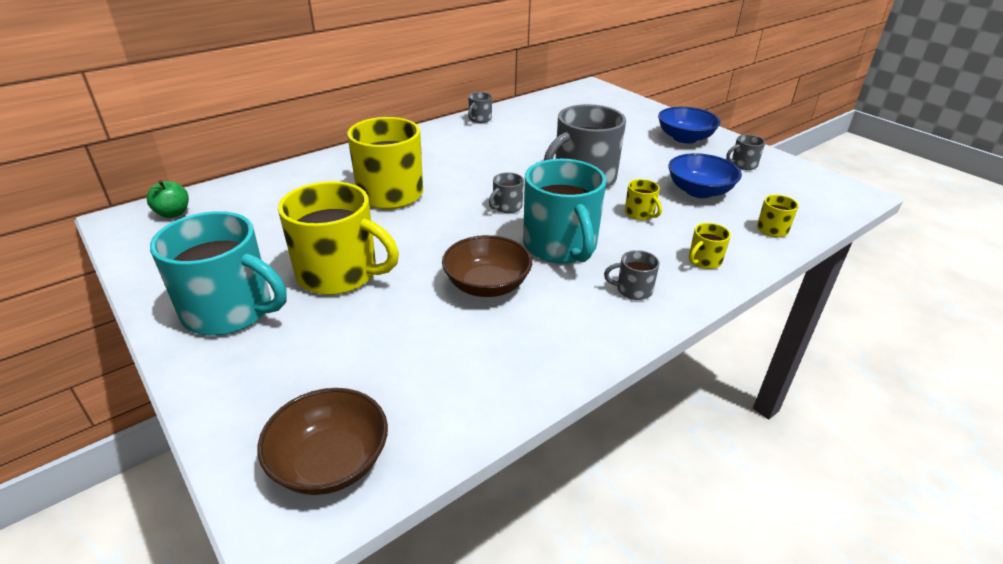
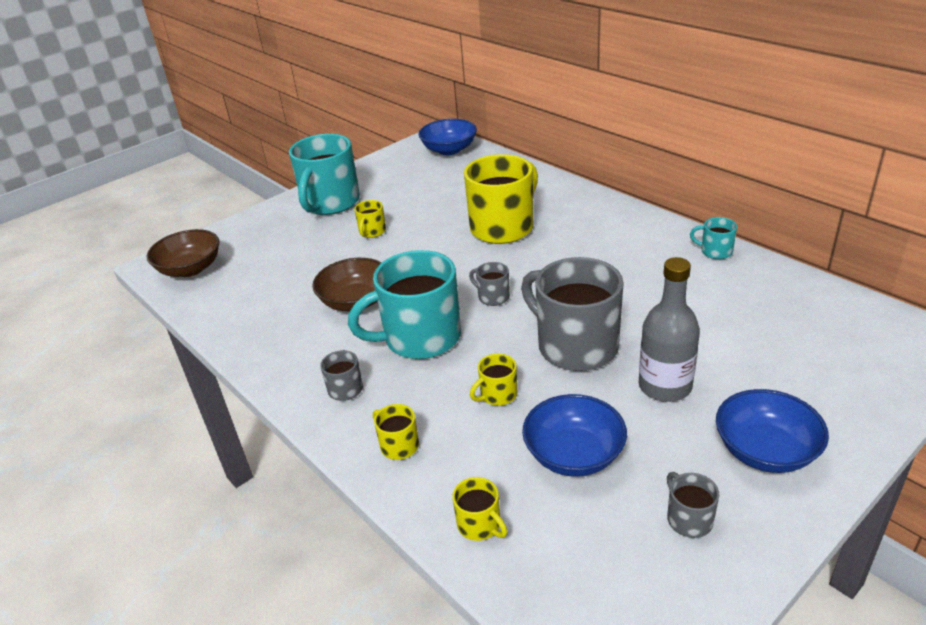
camera: 90 degrees right, 0 degrees up
(173, 213) = (449, 150): green apple -> blue bowl
(339, 274) = (372, 232): yellow mug -> yellow mug, size x0.44
(479, 119) = (715, 251): grey mug -> turquoise mug
(629, 155) = (665, 386): none -> grey bottle

